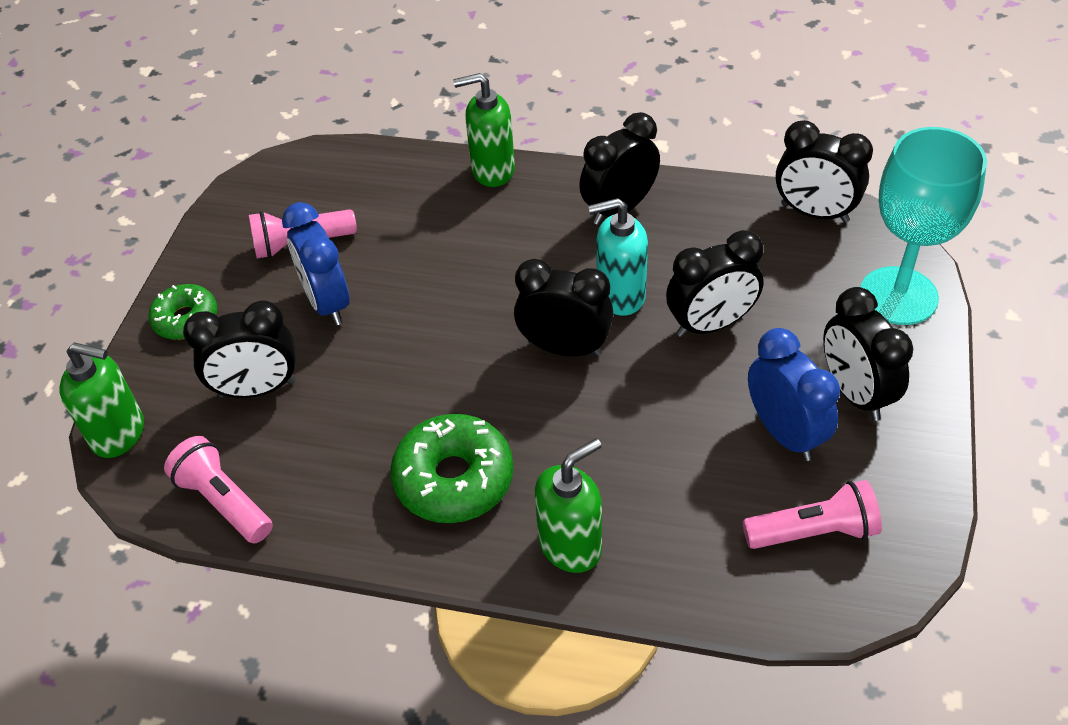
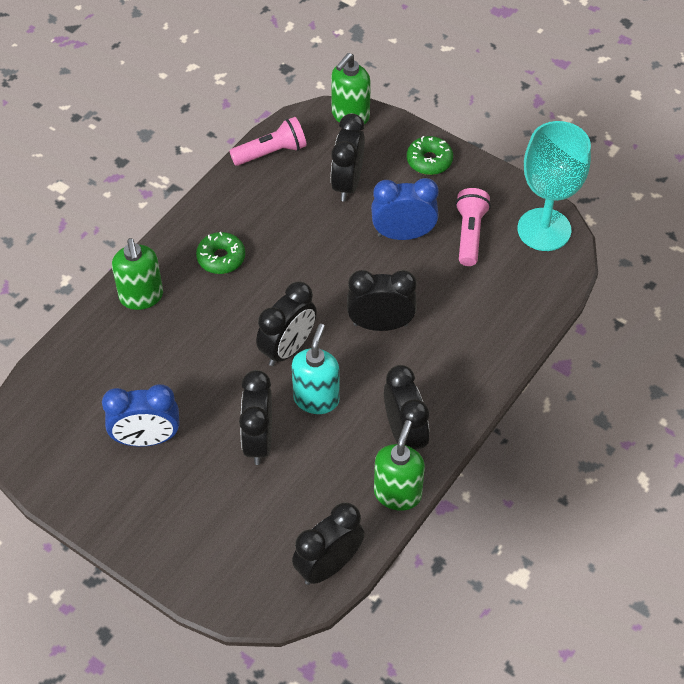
camera: 110 degrees right, 5 degrees up
(454, 479) = (221, 258): green donut -> green donut, size x0.63
(492, 170) = (492, 369): green soap dispenser -> green soap dispenser (397, 493)
(813, 531) = (72, 418): pink flashlight -> none
(855, 393) = (151, 496): black clock -> black clock (380, 324)
(898, 296) = (214, 574): turquoise goblet -> turquoise goblet (544, 229)

